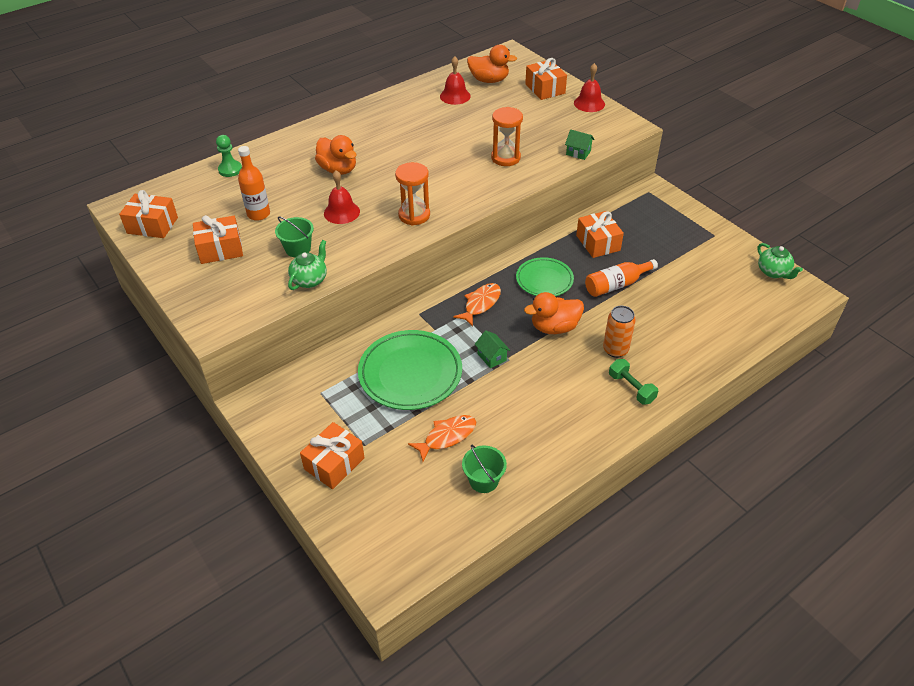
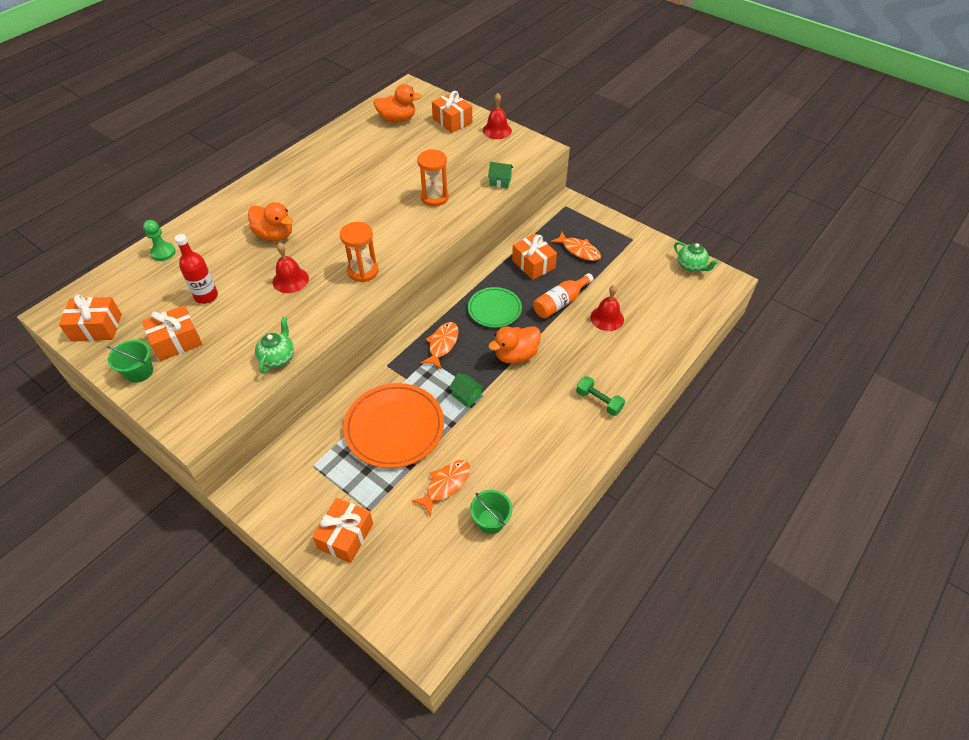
camera: 15 degrees left, 5 degrees up
(258, 214) = (206, 296): orange bottle -> red bottle
(298, 249) = (257, 327): green bucket -> green bucket (139, 372)
(410, 373) = (394, 428): green plate -> orange plate
(455, 96) = (369, 140): red bell -> red bell (607, 318)
(615, 350) = (575, 366): orange can -> none
(651, 237) = (579, 250): none -> orange fish

